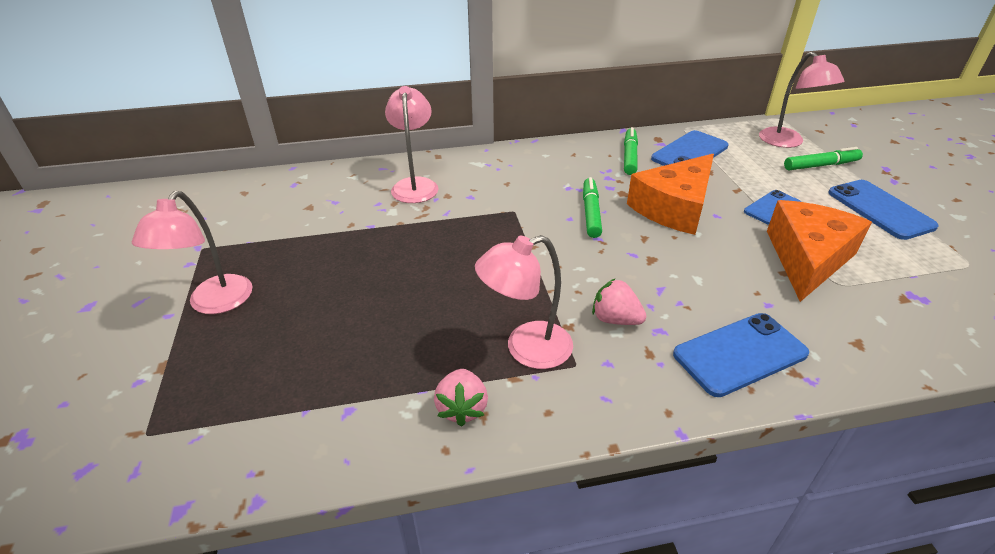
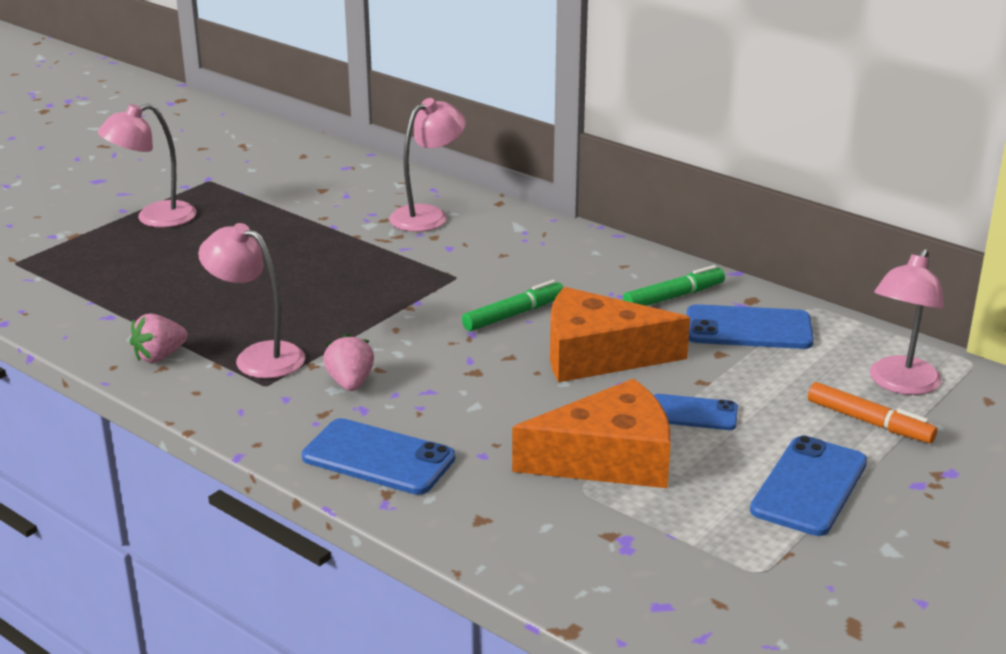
camera: 50 degrees right, 10 degrees down
(821, 165) = (869, 422): green marker -> orange marker

